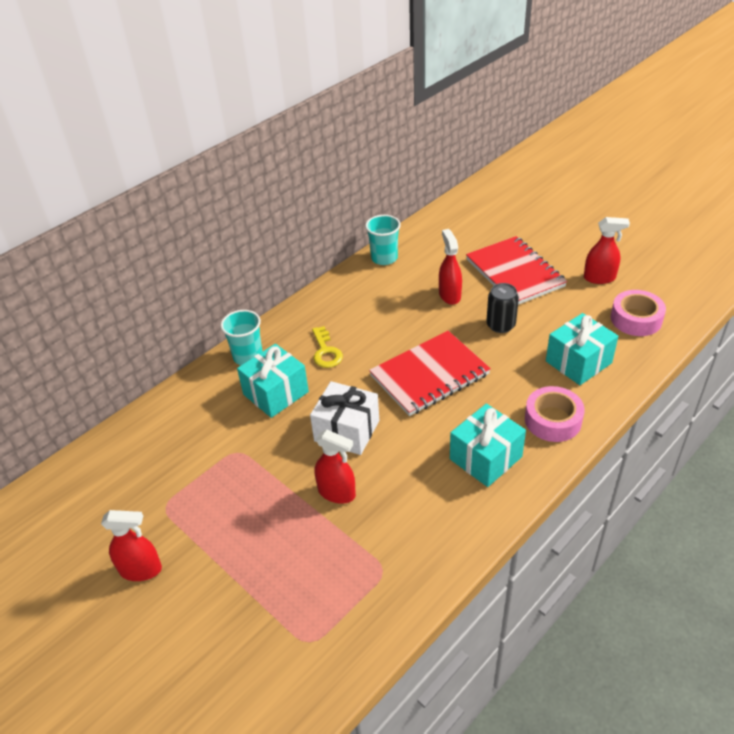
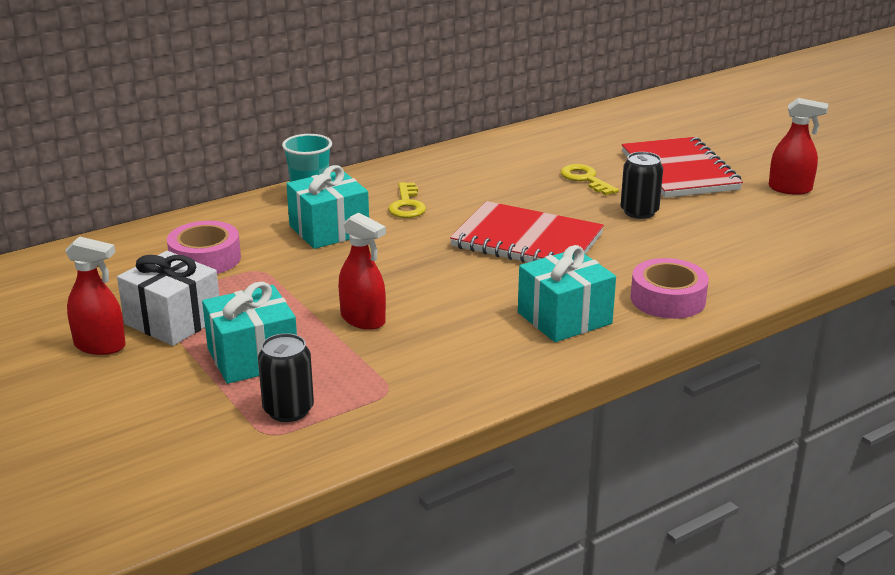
camera: 10 degrees right, 15 degrees down
(315, 611) = (288, 410): none -> black can
(347, 431) = (400, 272): white gift -> white gift (173, 321)
(384, 258) = (517, 139): turquoise cup -> none
(429, 375) = (527, 241): red notebook -> red notebook turned 45 degrees clockwise
(449, 295) = (585, 179): red spray bottle -> yellow key
(578, 362) = (726, 255): turquoise gift -> turquoise gift (253, 357)
(636, 319) = (822, 229): pink tape -> pink tape (205, 259)

